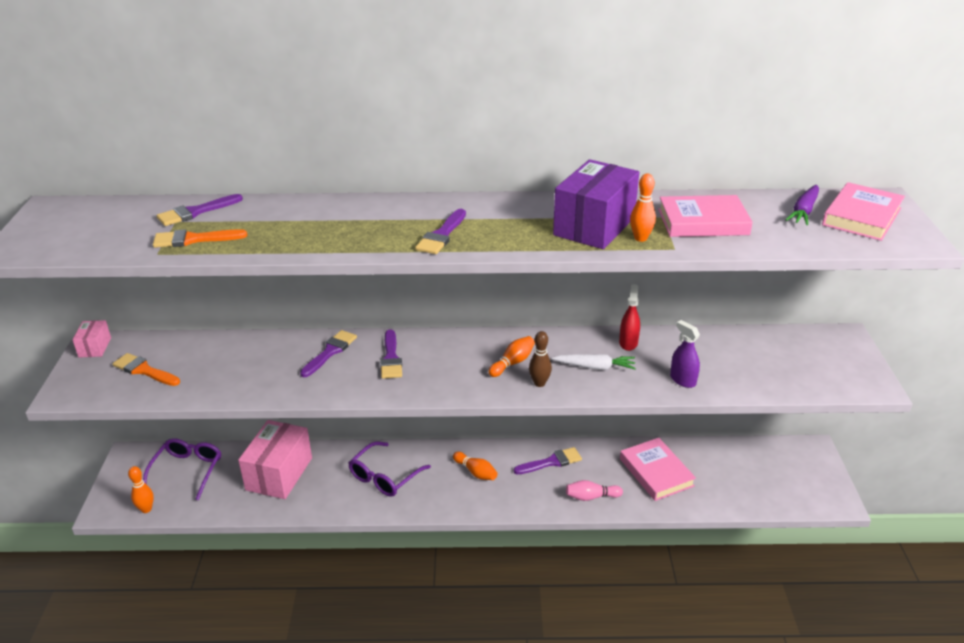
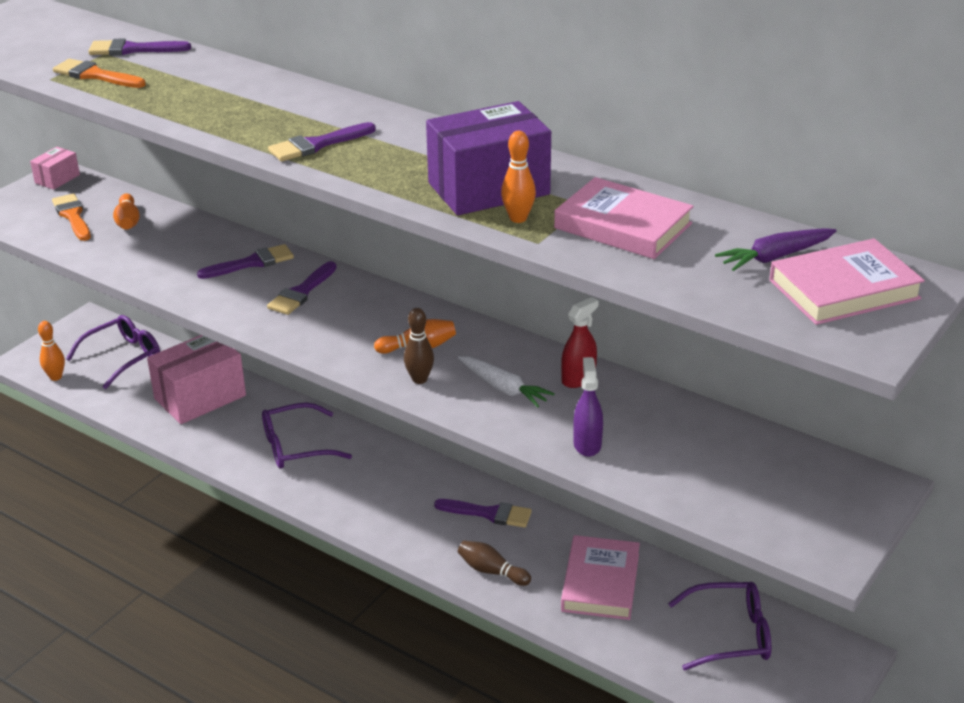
camera: 35 degrees right, 0 degrees up
(476, 472) = (393, 485): orange bowling pin -> orange bowling pin (128, 221)
(591, 497) = (491, 571): pink bowling pin -> brown bowling pin
(751, 467) = (731, 635): none -> purple glasses

